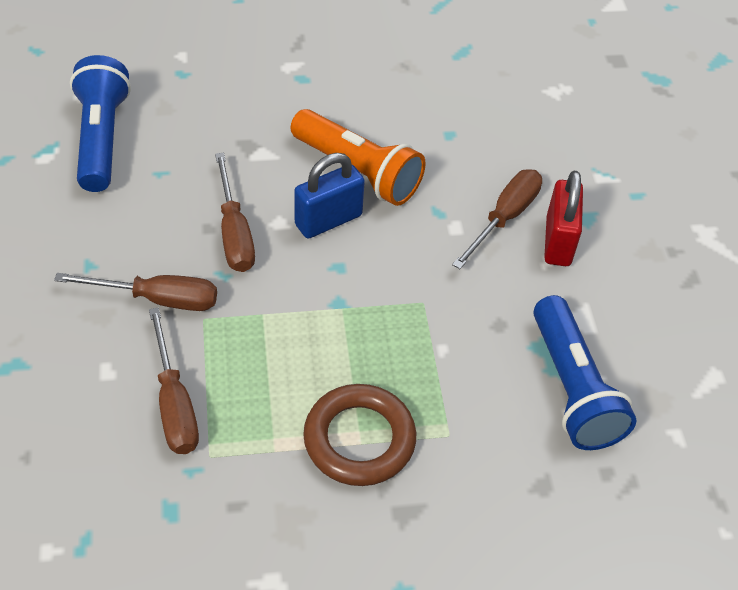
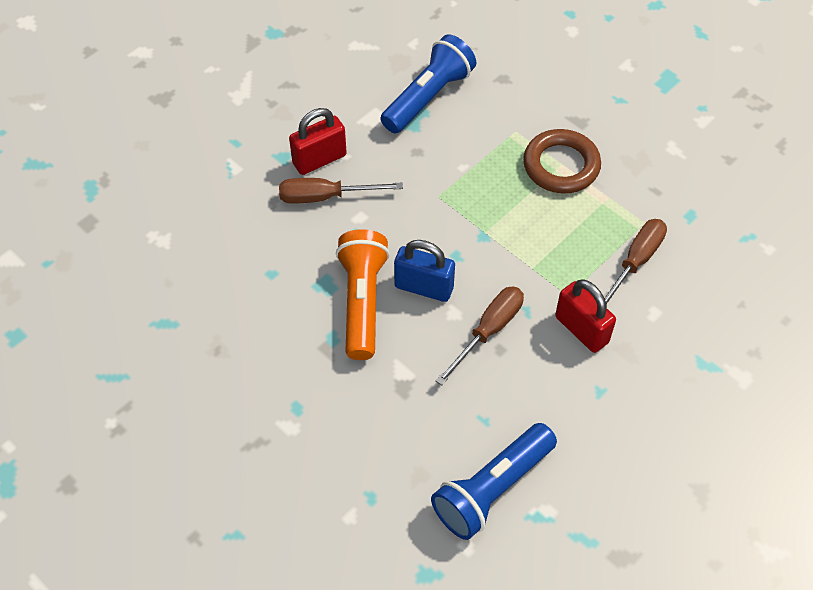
camera: 125 degrees left, 5 degrees up
(158, 299) = (581, 329): brown screwdriver -> red padlock

